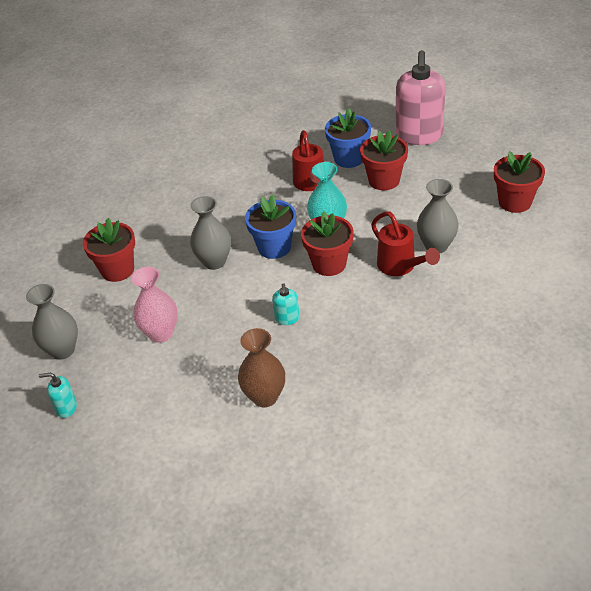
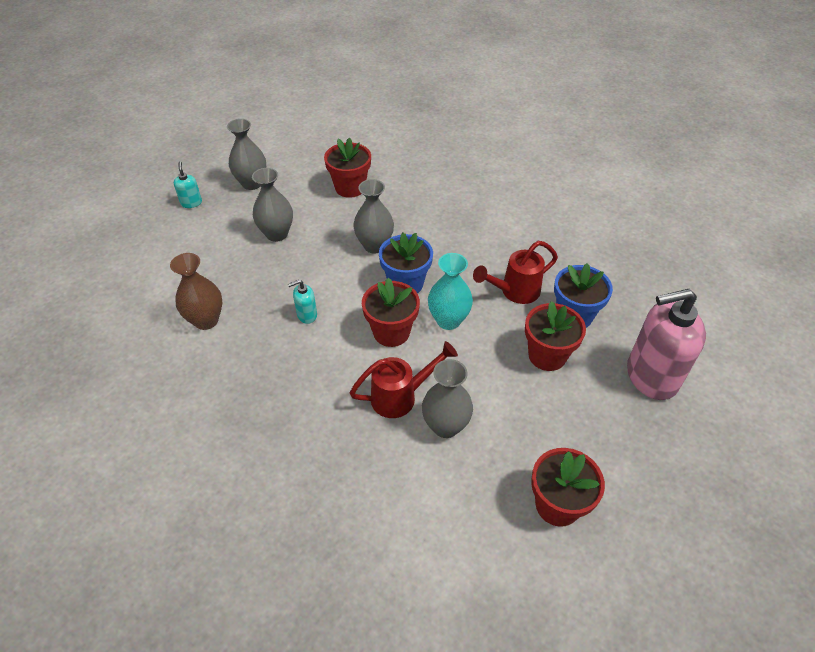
camera: 70 degrees right, 5 degrees up
(161, 333) = (277, 234): pink vase -> grey vase
(400, 267) = (401, 396): red watering can -> red watering can turned 150 degrees counterclockwise

